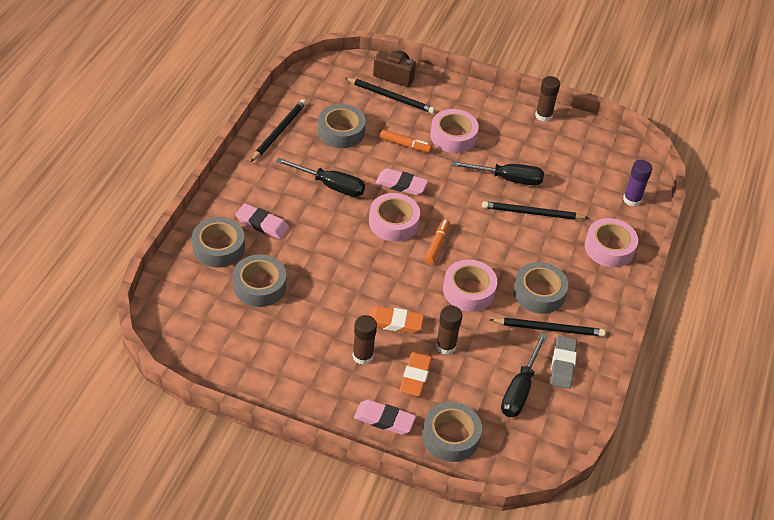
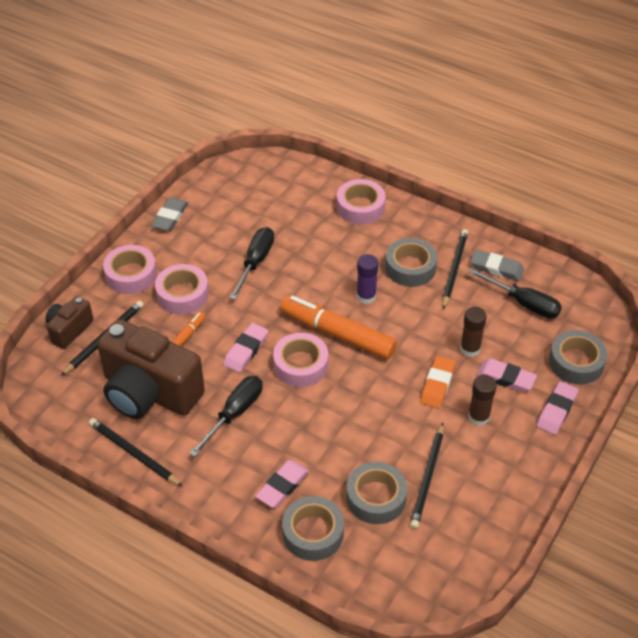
camera: 75 degrees left, 0 degrees up
(341, 131) = (149, 392): grey tape -> brown camera
(415, 376) = (505, 378): orange eraser -> pink eraser
(437, 244) = (337, 334): orange marker -> orange marker, size x2.08
(469, 290) = (402, 319): pink tape -> pink tape (131, 275)
(532, 213) = (306, 253): black pencil -> black pencil (428, 478)
(543, 115) = (170, 217): brown glue stick -> grey eraser
(632, 199) = (301, 178): purple glue stick -> purple glue stick (366, 296)

